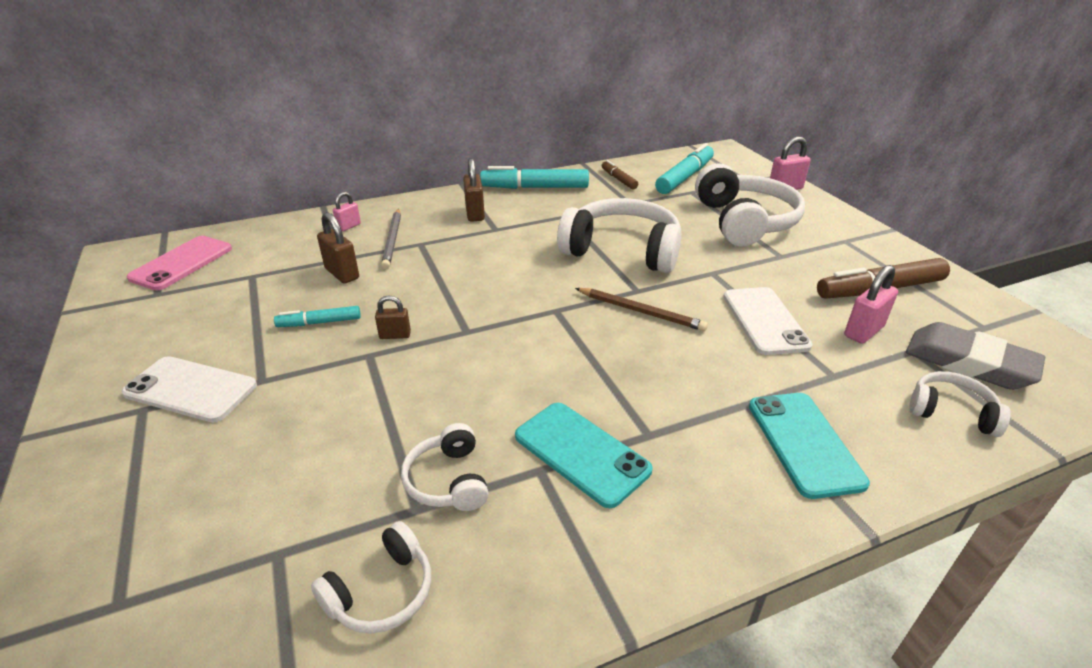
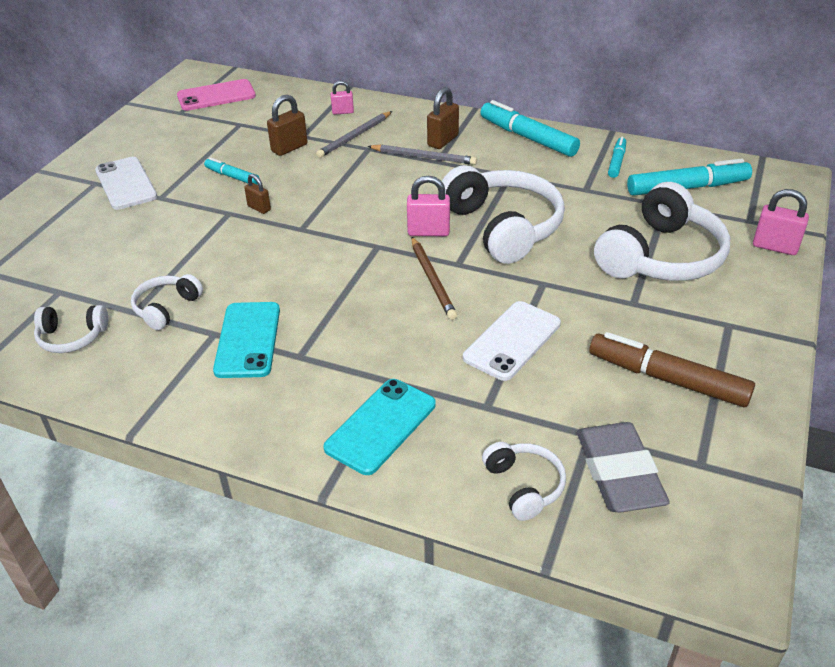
camera: 45 degrees right, 5 degrees up
(342, 274) = (289, 148): brown padlock -> brown padlock turned 45 degrees clockwise
(479, 230) = (424, 157): none -> grey pencil
(618, 179) = (616, 162): brown marker -> turquoise marker
(863, 331) = (577, 397): pink padlock -> pink padlock (428, 232)

